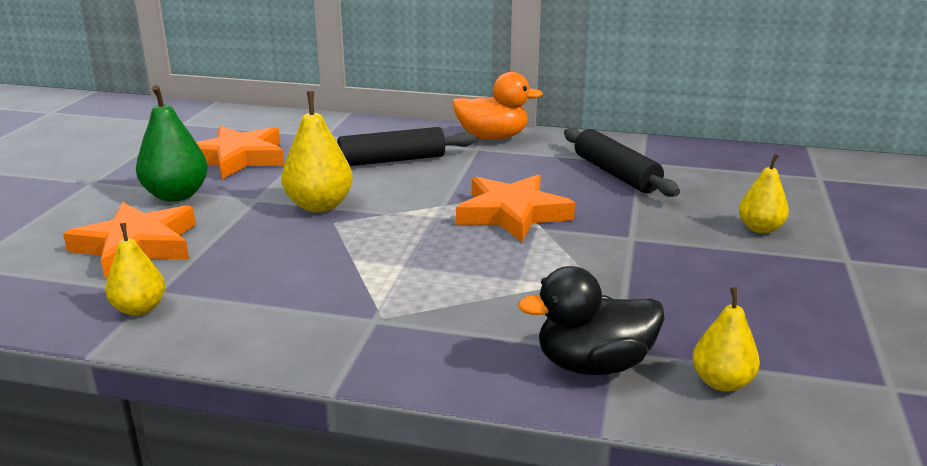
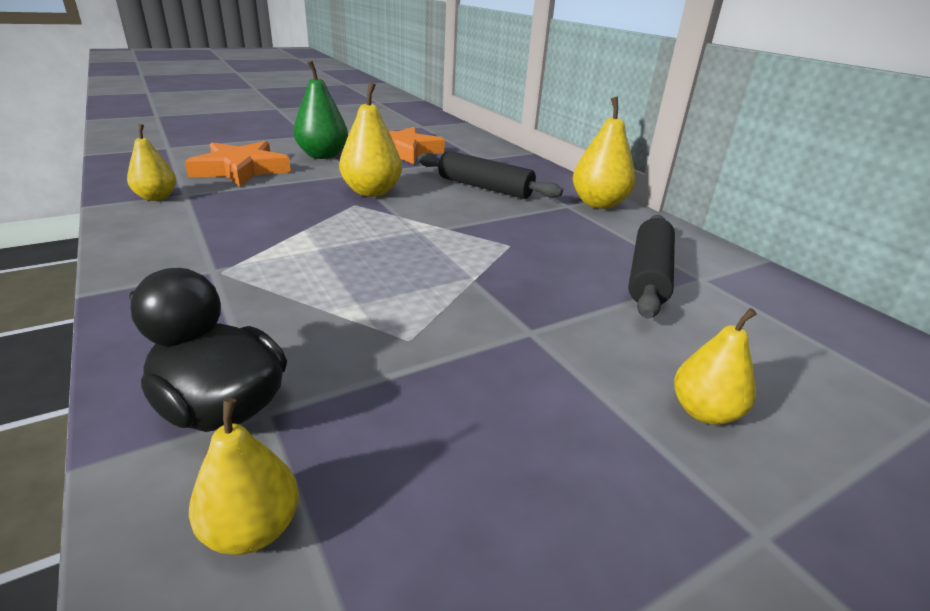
camera: 45 degrees right, 5 degrees up
(492, 138) = (598, 204): orange duck -> yellow pear
(512, 214) = (477, 258): orange star -> none

